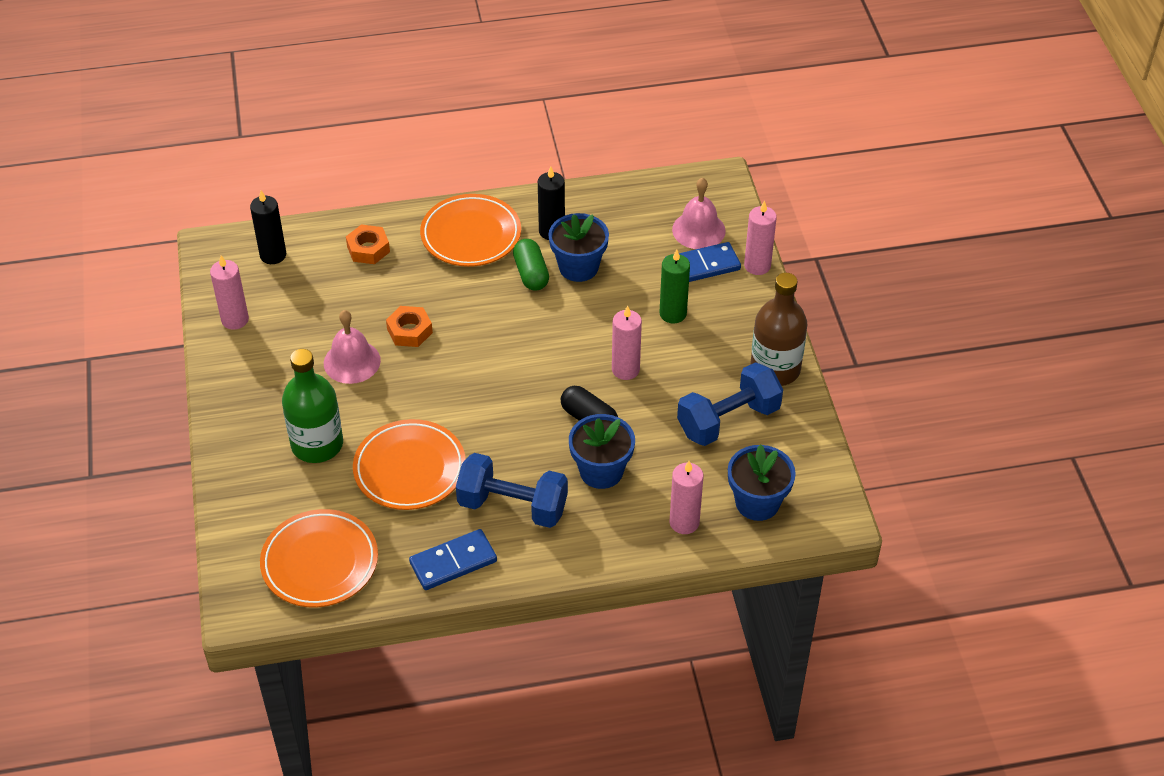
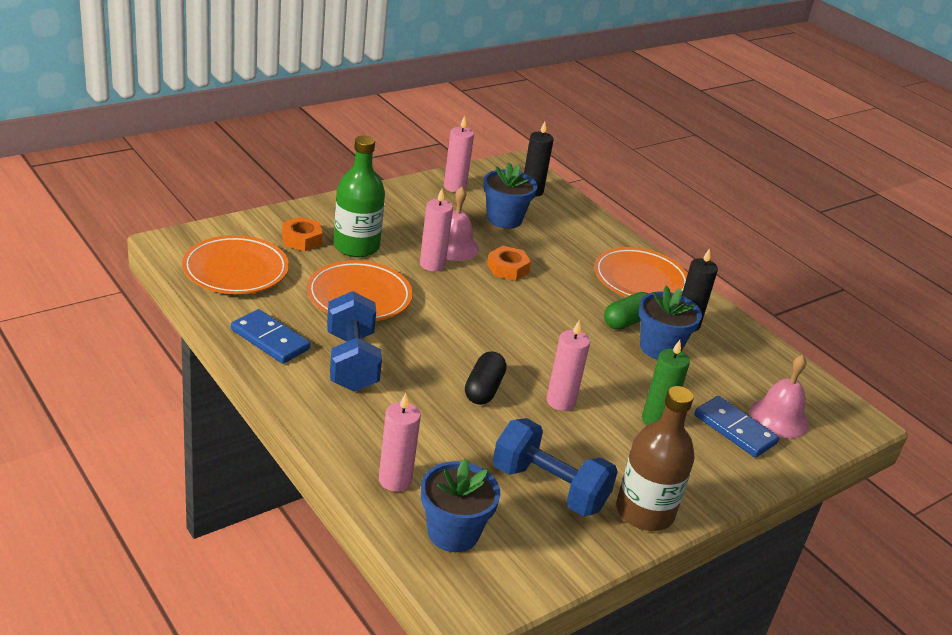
camera: 60 degrees right, 15 degrees down
(368, 249) = (577, 232): orange nut -> orange nut (301, 239)
(601, 471) = (425, 409): blue flower pot -> blue flower pot (504, 219)
(757, 266) = (772, 470): pink candle -> pink candle (432, 264)

